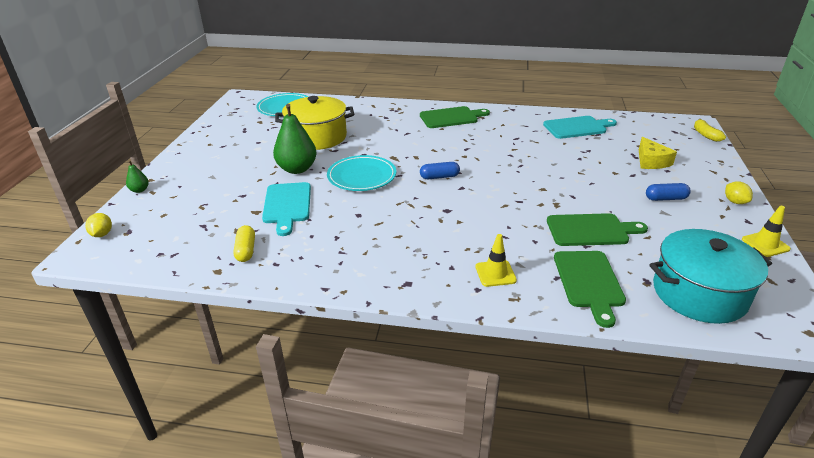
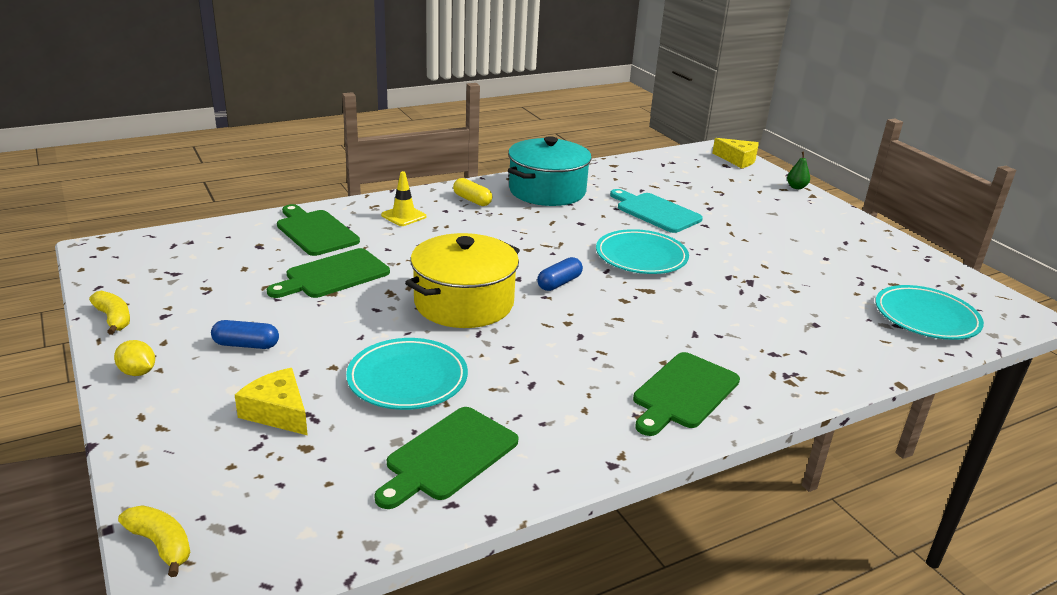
camera: 140 degrees right, 5 degrees down
(102, 234) = (738, 160): yellow lemon -> yellow cheese
(246, 250) = (620, 178): yellow capsule -> yellow capsule (472, 200)
(297, 169) = (718, 243): green pear -> none
(317, 137) = (784, 286): yellow pot -> yellow pot (464, 303)
(577, 127) = (448, 456): turquoise cutting board -> green cutting board
(577, 156) = (407, 379): none -> turquoise plate
(665, 198) = (246, 345): blue capsule -> blue capsule turned 45 degrees clockwise
(699, 293) = (205, 250): turquoise pot -> turquoise pot (547, 191)
(765, 244) = (113, 319): yellow traffic cone -> yellow banana

